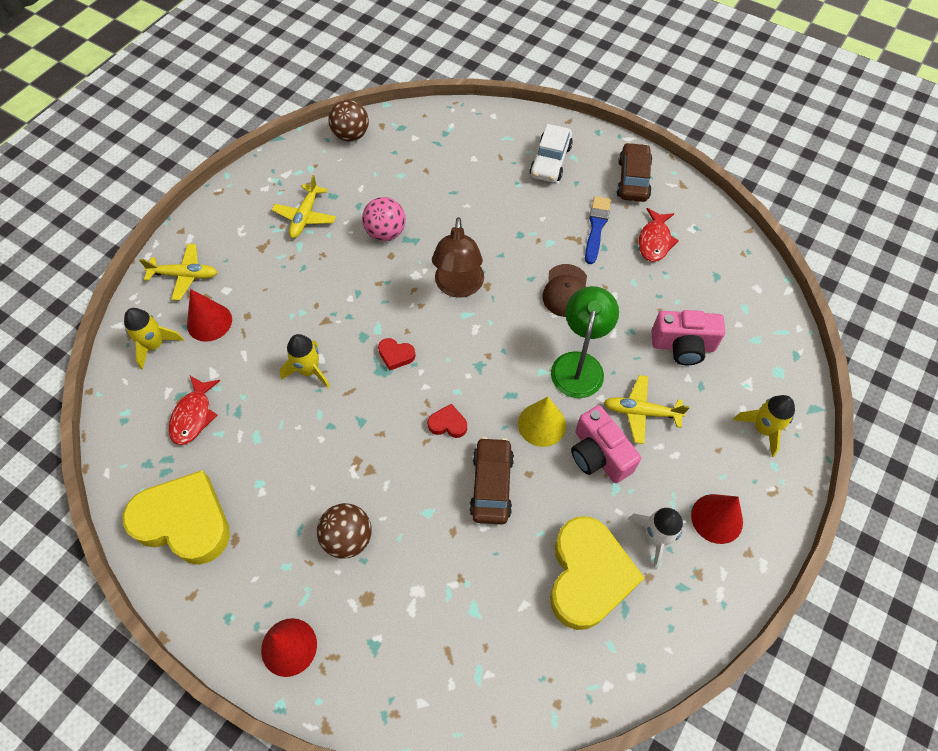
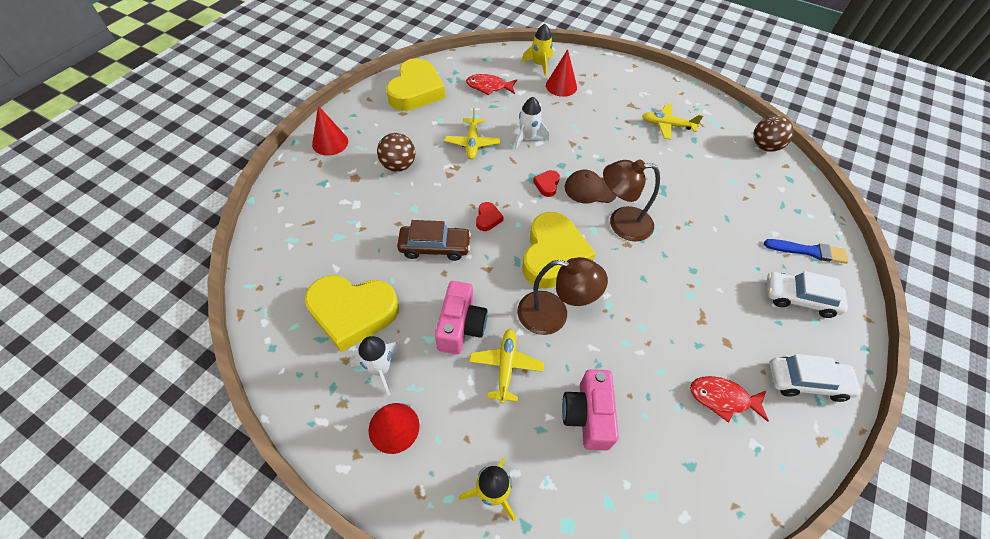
camera: 85 degrees right, 5 degrees down
(185, 275) = (597, 71): yellow plane -> yellow plane (472, 143)
(309, 370) = (528, 137): yellow rocket -> white rocket
(386, 233) = (666, 173): pink ball -> none
(502, 358) = (553, 255): none -> yellow heart
(542, 424) = (490, 283): yellow cone -> none
(566, 291) = (635, 307): brown cap -> brown cap (590, 189)
(579, 364) = (553, 315): green lamp -> brown lamp
(596, 227) = (723, 339): blue brush -> blue brush (808, 251)
(598, 455) = (461, 326): pink camera -> pink camera turned 135 degrees clockwise
(633, 179) = (806, 381): brown car -> white car

